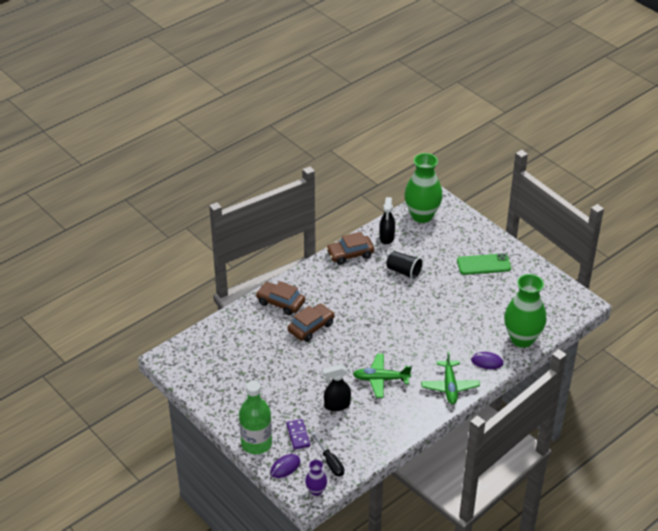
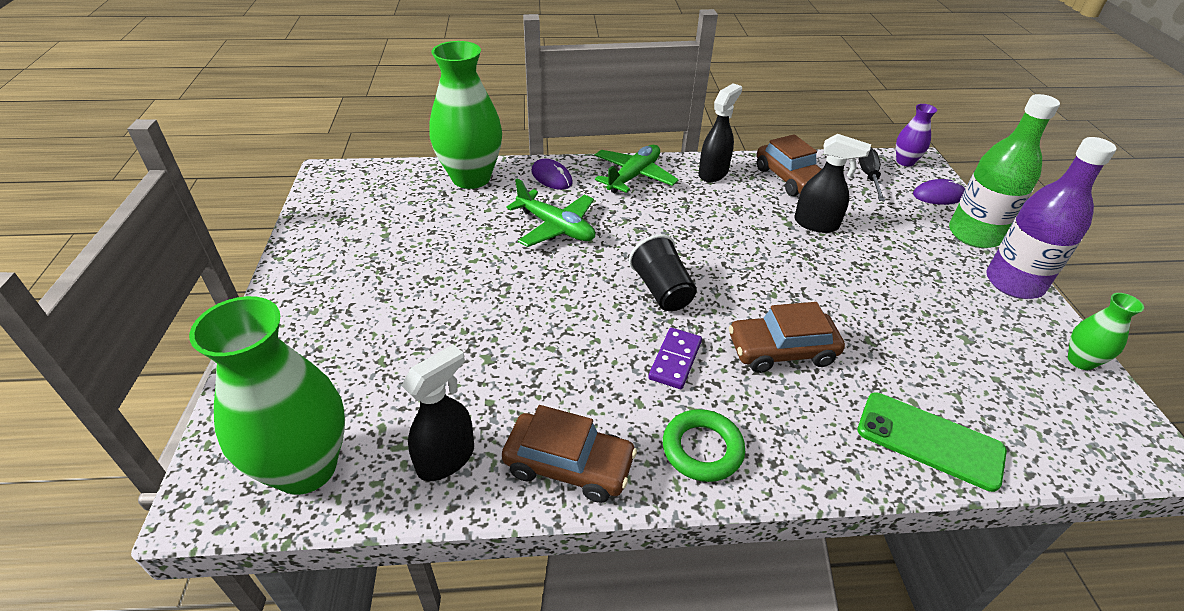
camera: 145 degrees left, 0 degrees up
(193, 386) = (1080, 361): none -> green vase
(229, 418) = (1014, 283): none -> purple bottle
(280, 302) = (817, 435): brown car -> brown car (790, 178)
(298, 435) = (900, 217): purple domino -> purple domino (675, 360)
(314, 279) = (702, 449): none -> green ring
(381, 379) = (722, 223): green plane -> green plane (555, 227)
(404, 272) = (506, 358): black cup -> black cup (662, 290)
(413, 414) = (713, 173): none -> black spray bottle
(483, 264) = (361, 293): green phone -> green phone (929, 440)

